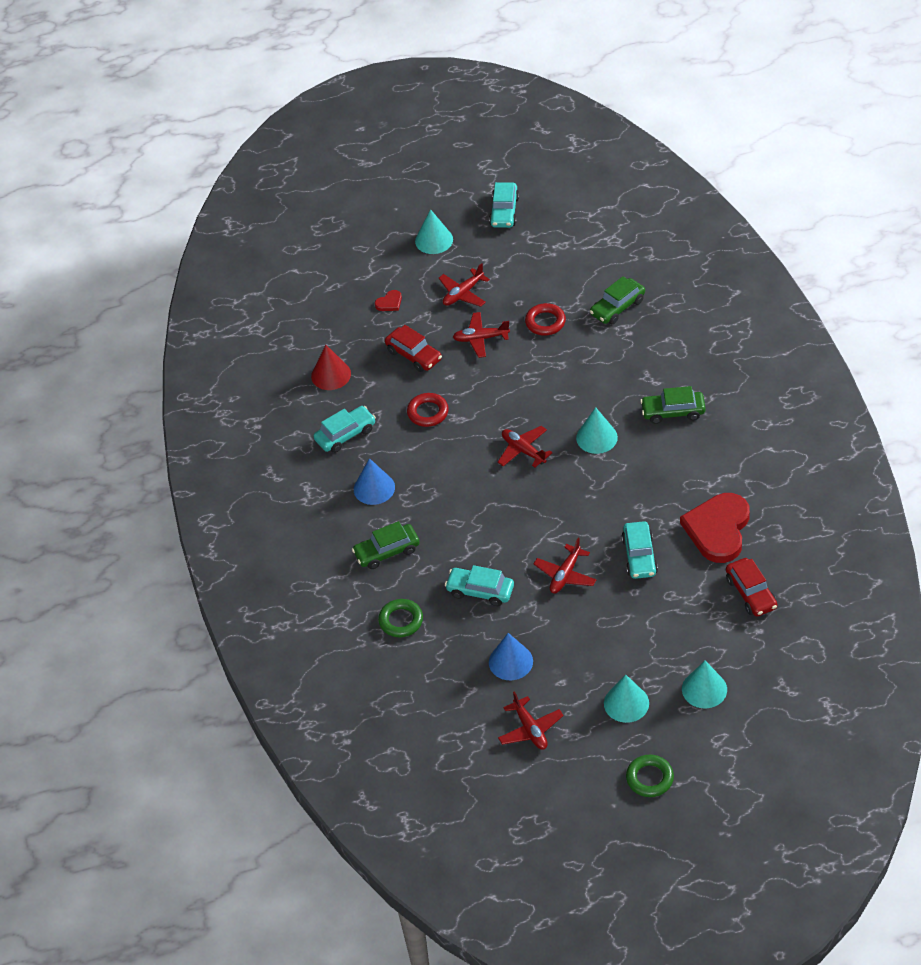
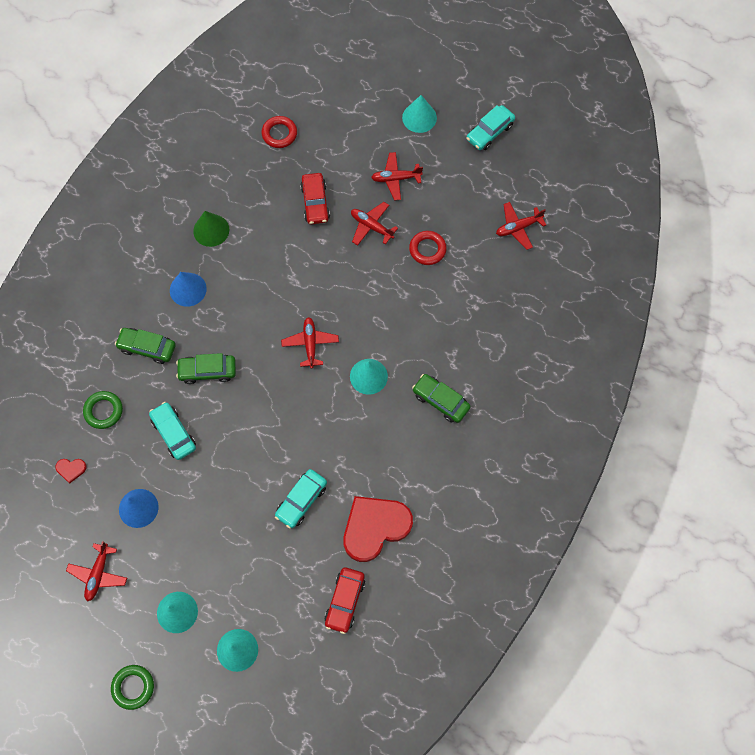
camera: 35 degrees right, 20 degrees up
(331, 375) = (248, 173): red cone -> none
(345, 435) = (211, 230): turquoise car -> green cone
(389, 303) = (341, 146): red heart -> red heart (71, 469)
(428, 412) = (279, 258): red ring -> red ring (279, 134)
(565, 575) = (239, 471): red plane -> red plane (518, 228)
(617, 307) = (488, 279): green car -> green car (207, 371)

